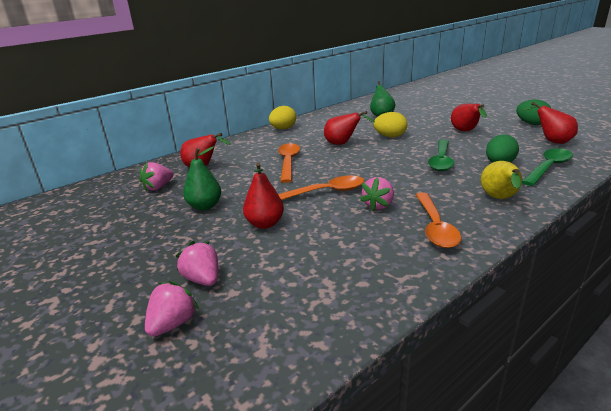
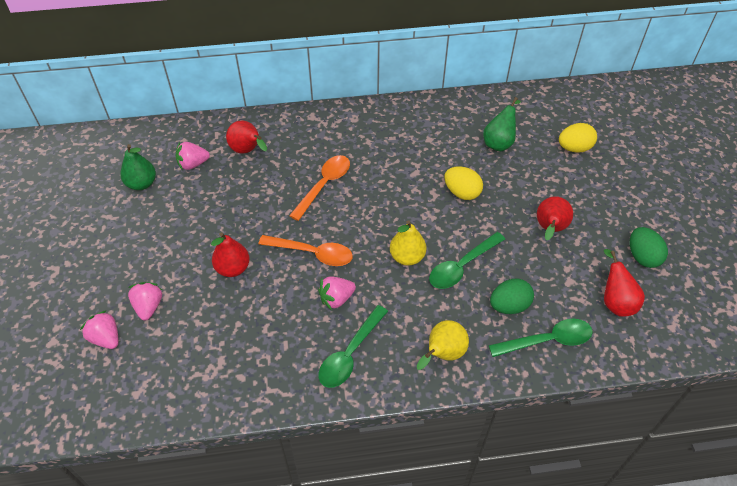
camera: 30 degrees right, 25 degrees up
(173, 324) = (106, 338): pink strawberry -> pink strawberry turned 105 degrees counterclockwise
(205, 206) = (208, 216): green pear -> green pear (142, 183)
(283, 129) = (373, 114): yellow egg -> yellow egg (574, 148)
(342, 144) = (402, 180): red pear -> none
(398, 169) = (407, 257): none -> yellow pear
(435, 227) = (350, 353): orange spoon -> green spoon

